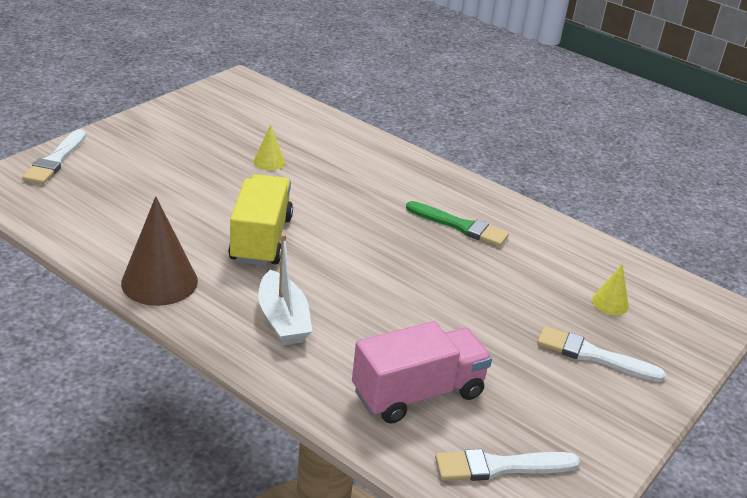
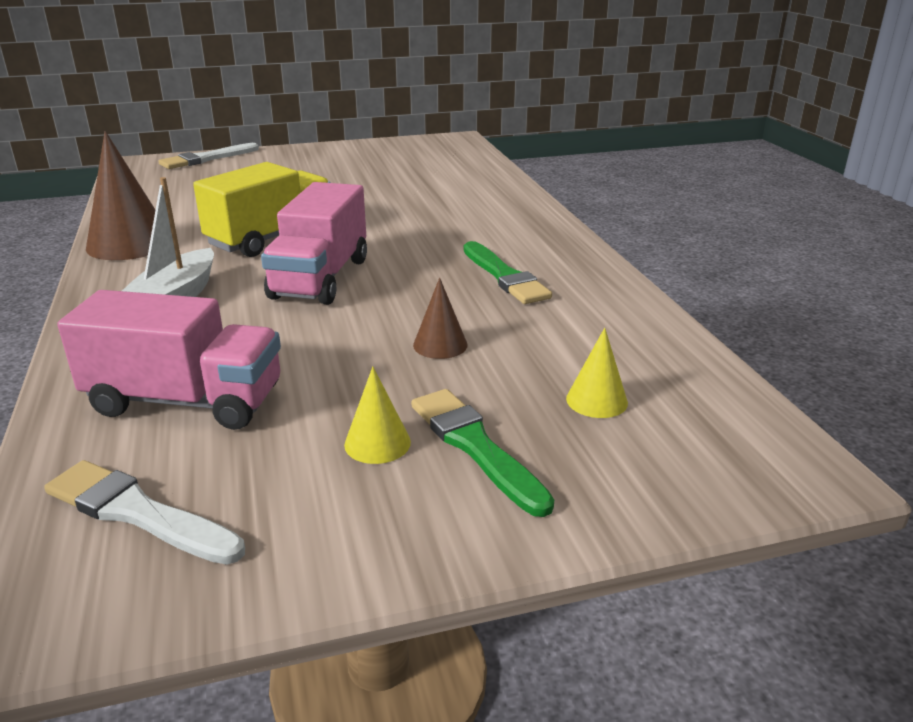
camera: 40 degrees right, 5 degrees down
(269, 162) = (382, 190): yellow cone -> yellow cone (377, 443)
(352, 267) = (320, 278): none -> pink truck
(494, 295) = (440, 345): none -> brown cone
(593, 355) = (475, 446): white brush -> green brush

